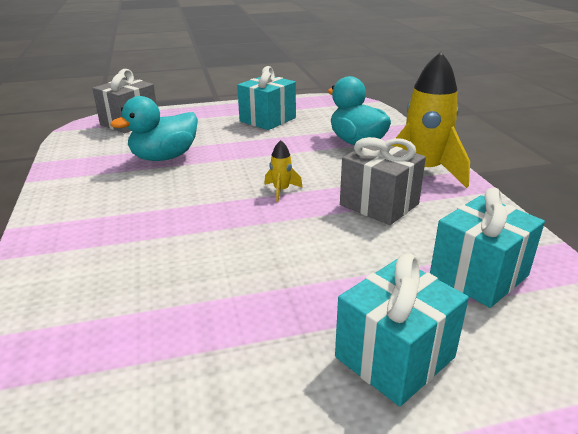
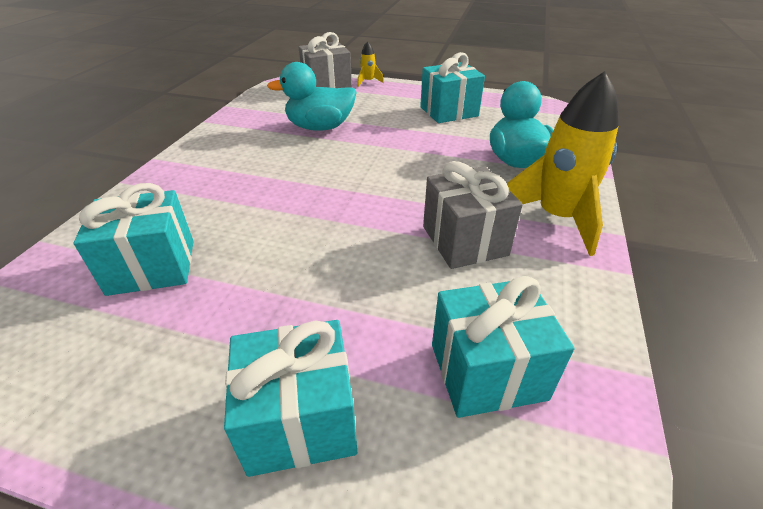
camera: 30 degrees right, 10 degrees up
(132, 313) = (152, 267): none -> turquoise gift
(281, 191) = (383, 192): yellow rocket -> yellow rocket (368, 82)

